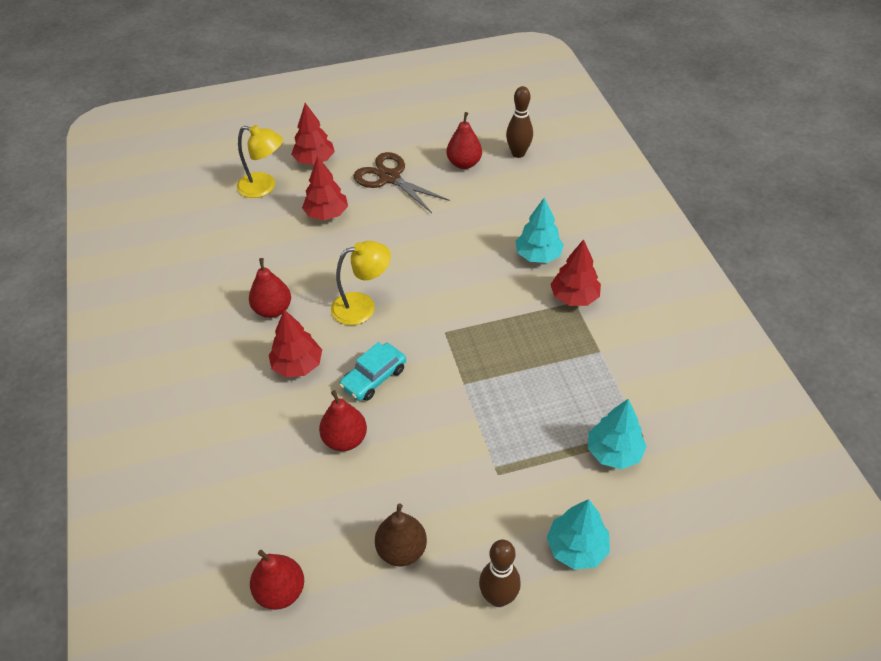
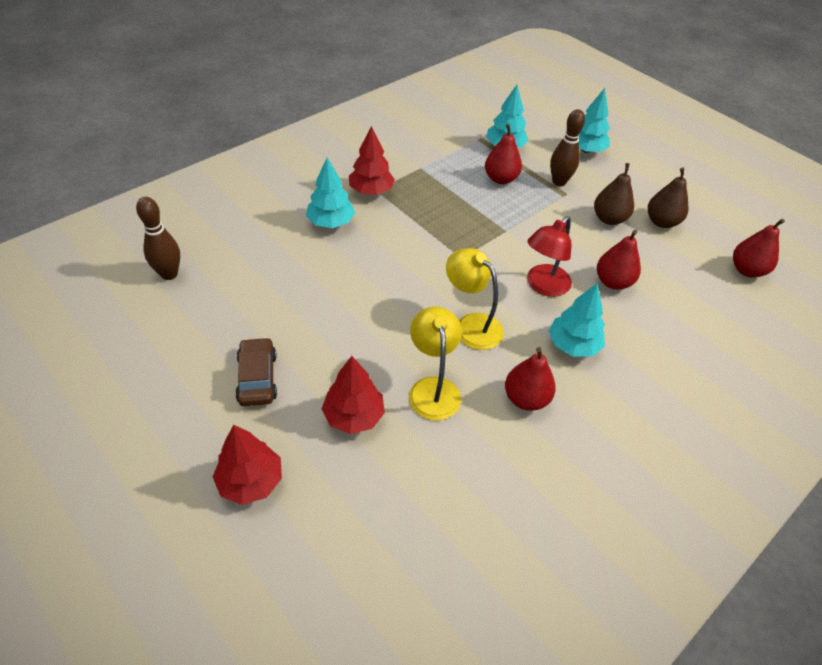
camera: 120 degrees left, 0 degrees up
(264, 187) = (334, 519): yellow lamp -> yellow lamp (433, 388)
(297, 365) = (573, 345): red tree -> turquoise tree
(374, 378) = (543, 286): turquoise car -> red lamp
(390, 178) = (257, 378): brown scissors -> brown car
(434, 493) = (609, 219): none -> brown pear
(464, 163) = (204, 315): red pear -> red pear (500, 179)
(498, 597) = (646, 173): brown bowling pin -> brown bowling pin (559, 182)

